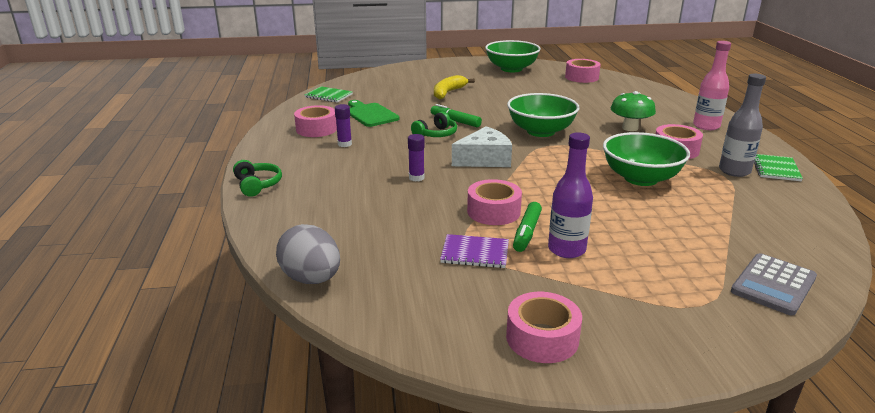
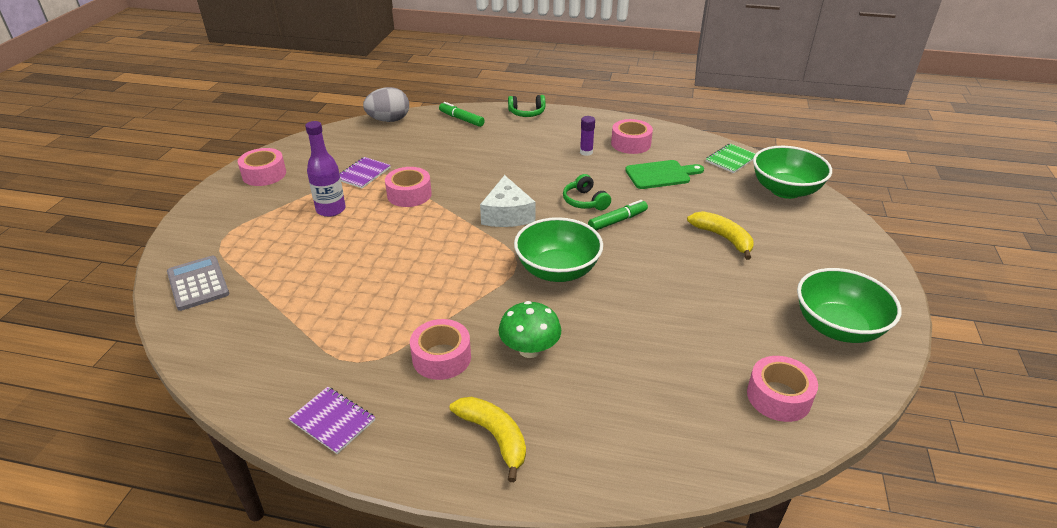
camera: 110 degrees right, 10 degrees up
(416, 178) = (493, 173): purple glue stick -> none
(526, 233) = (367, 200): green marker -> green marker (461, 119)
(640, 178) = (398, 294): green bowl -> green bowl (785, 190)
(706, 126) = (494, 437): pink bottle -> yellow banana
(734, 171) = (357, 377): grey bottle -> none
(775, 169) = (333, 421): green notebook -> purple notebook

